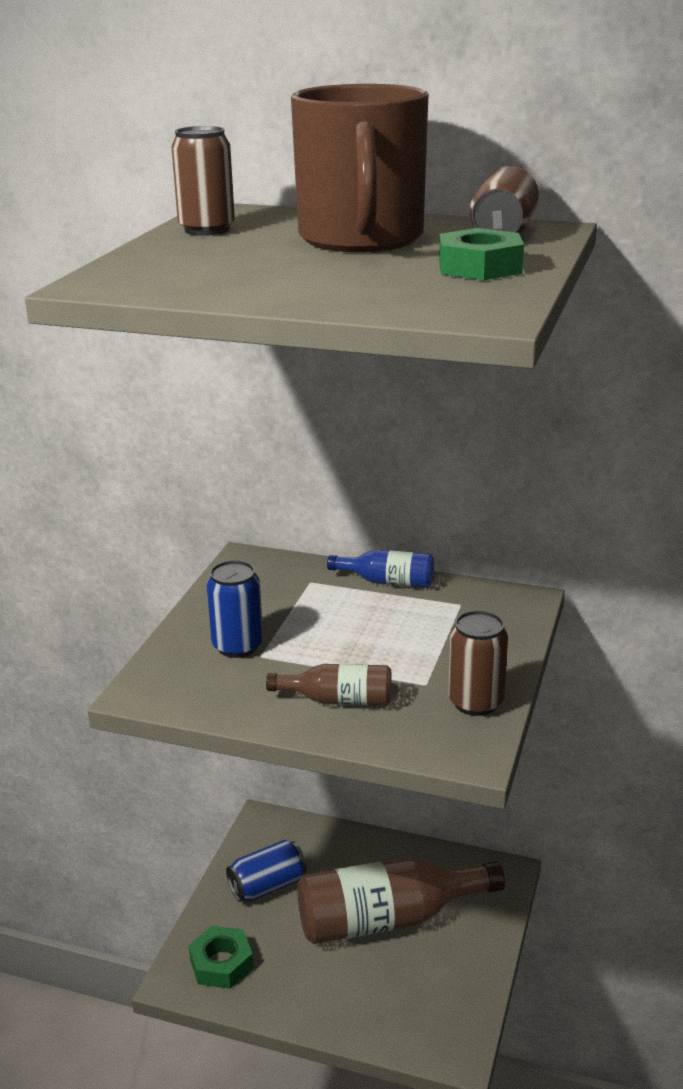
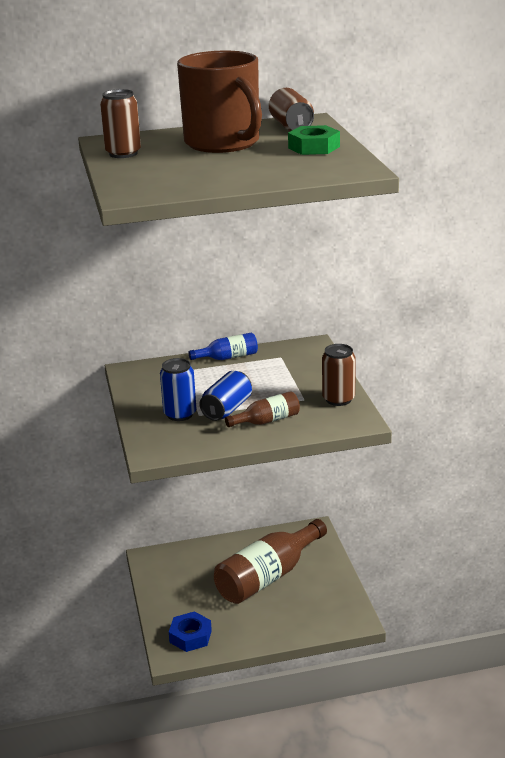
camera: 30 degrees left, 0 degrees up
(221, 963) = (190, 636): green nut -> blue nut
(267, 886) = (182, 588): blue can -> blue can (227, 409)

